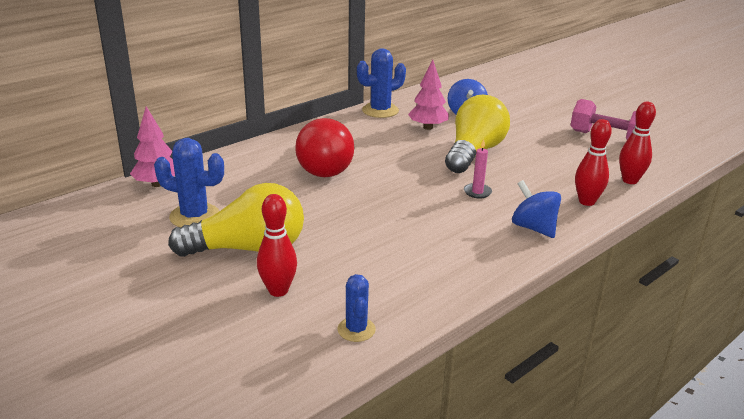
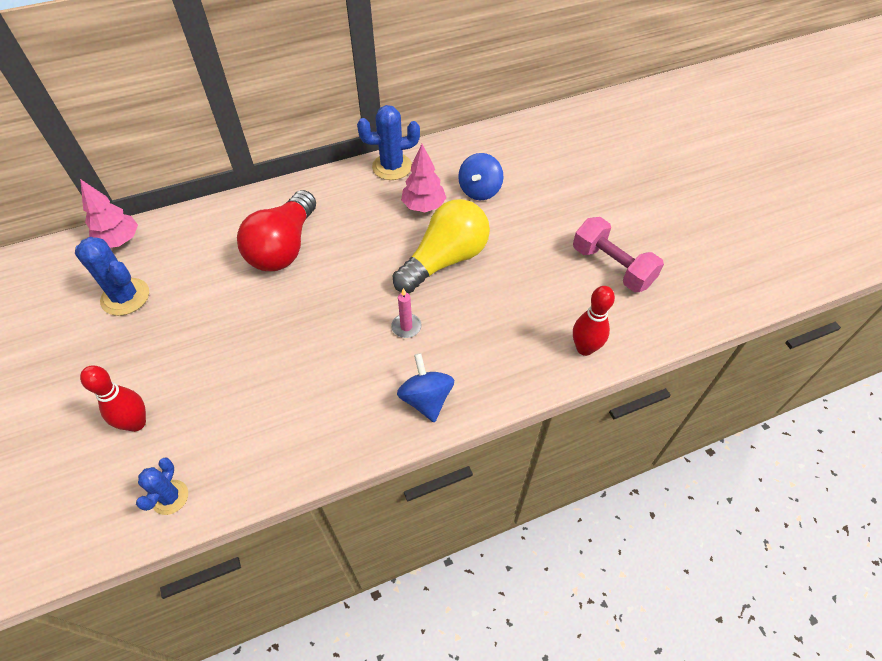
camera: 20 degrees right, 25 degrees up
(248, 249) = (144, 357): yellow light bulb -> none
(586, 201) = (511, 372): red bowling pin -> none

